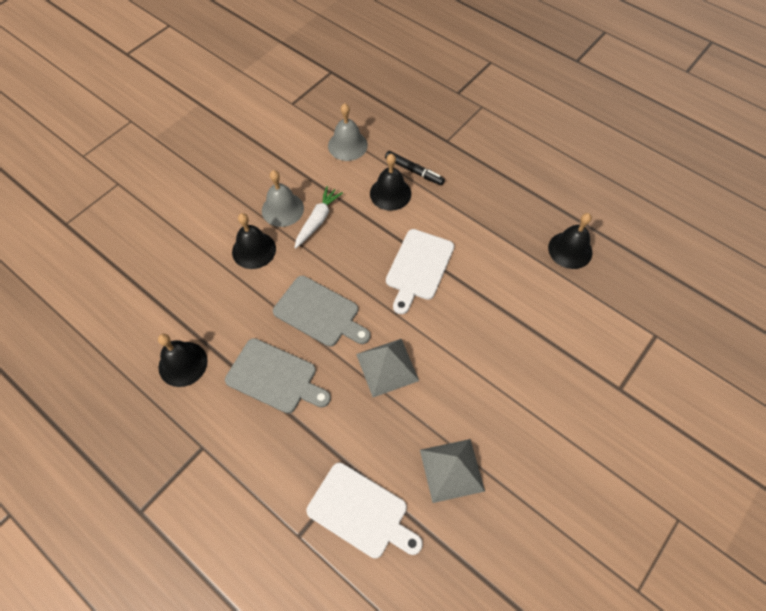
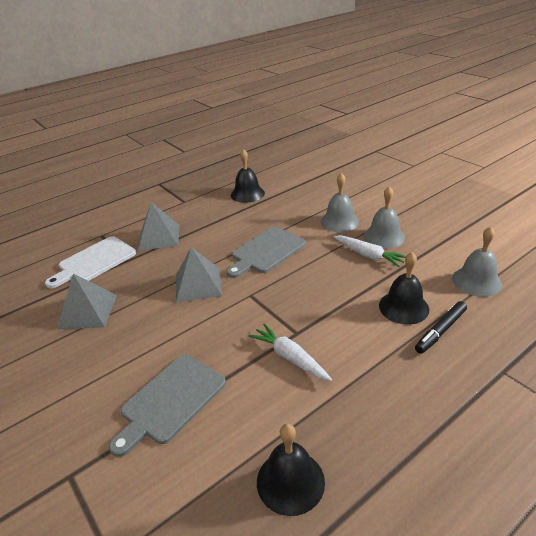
camera: 105 degrees right, 25 degrees down
(254, 250) = (339, 221): black bell -> grey bell
(275, 377) = (218, 229): grey cutting board -> grey cutting board (170, 401)
(298, 447) = (159, 237): none -> grey pyramid
(418, 267) = (298, 317): white cutting board -> none
(467, 266) = (290, 357): none -> white carrot

